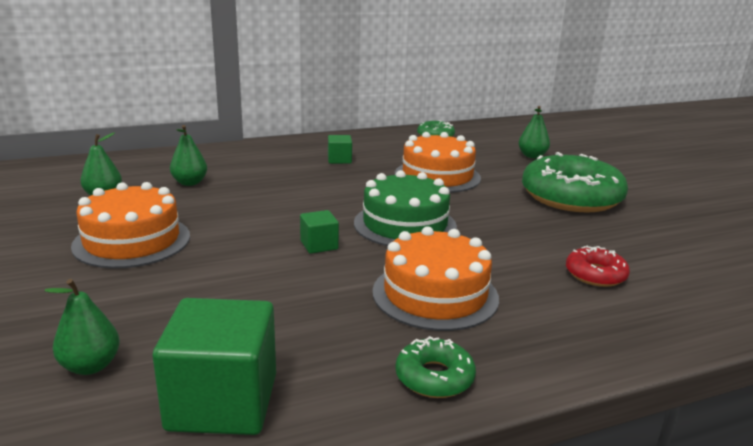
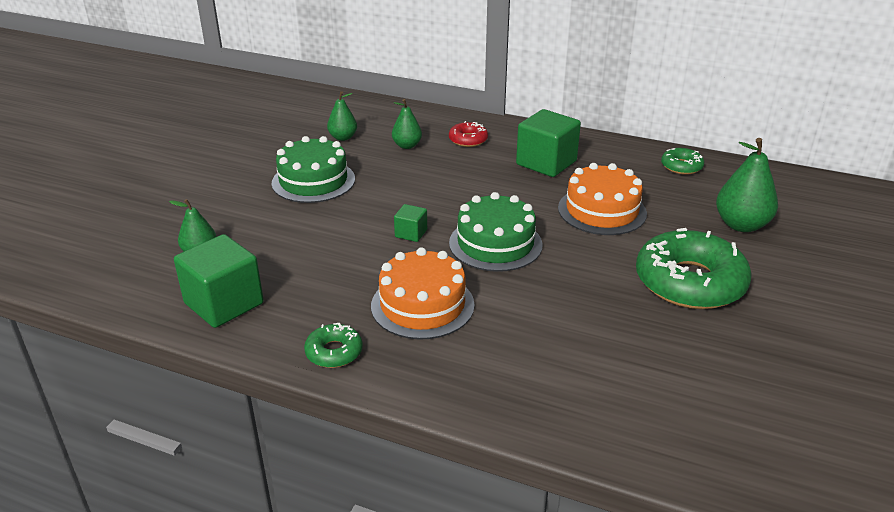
camera: 45 degrees right, 10 degrees up
(132, 241) = (313, 181): orange cake -> green cake
(339, 160) = (546, 163): green cube -> green cube, size x2.04
(532, 156) = (741, 225): green pear -> green pear, size x1.64
(595, 274) = (564, 353): red donut -> red donut (468, 140)

